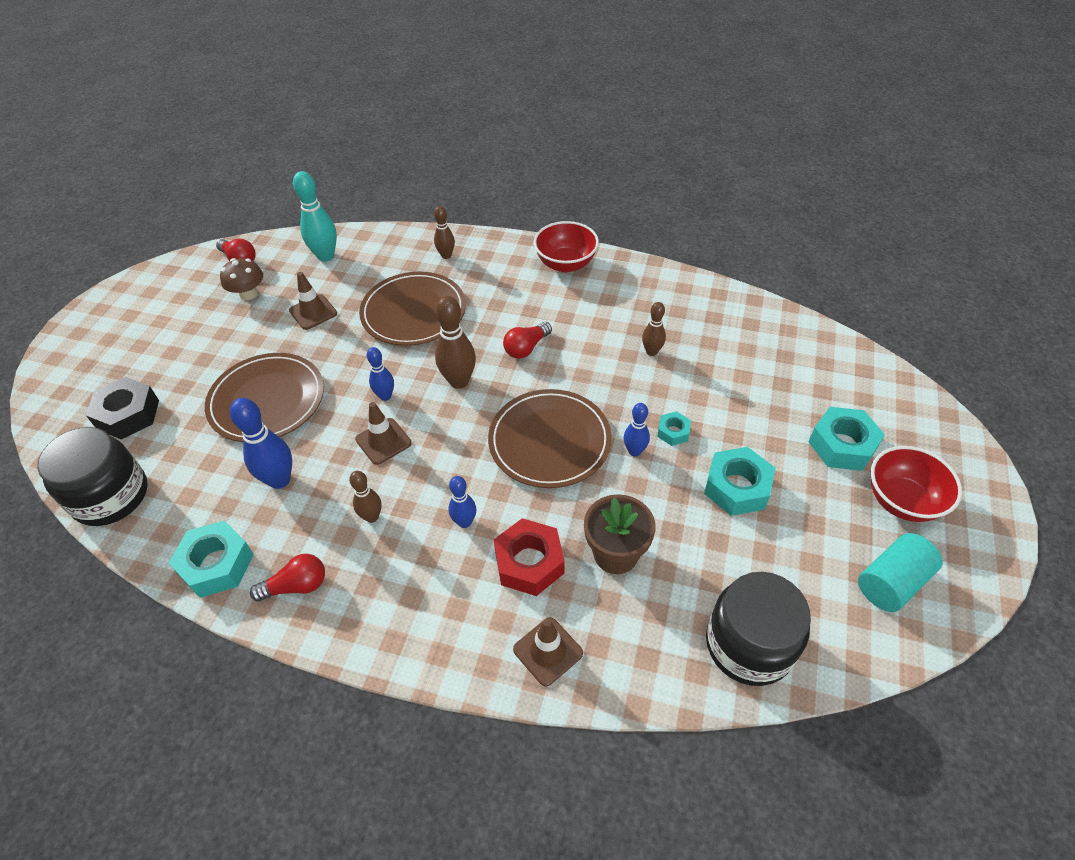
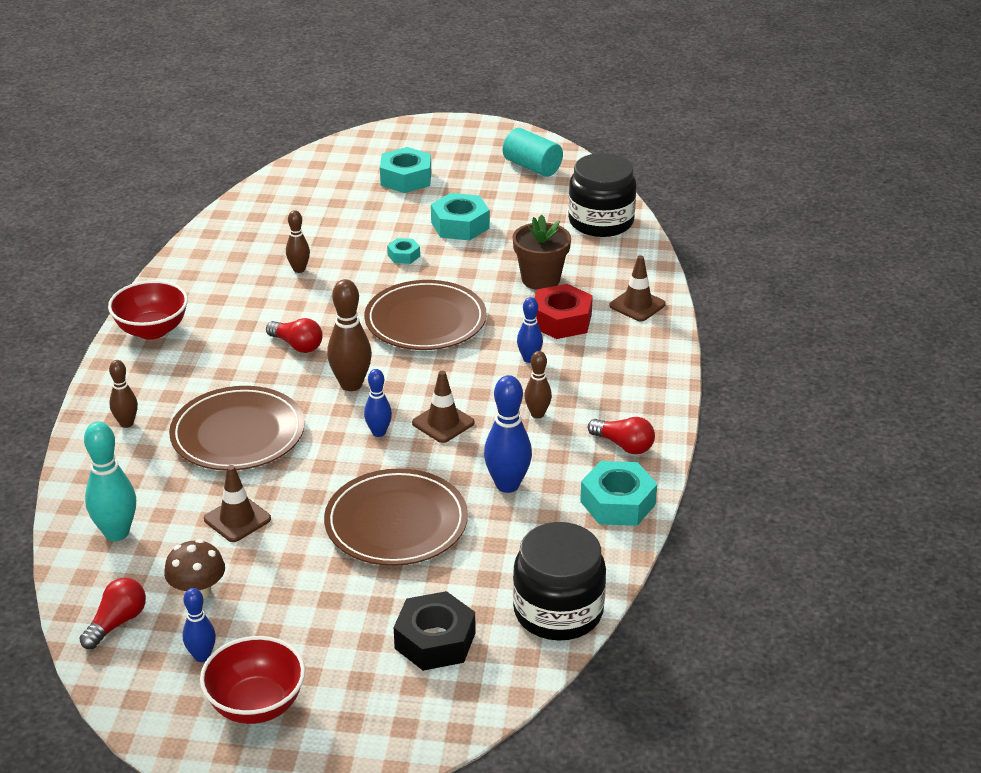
camera: 100 degrees left, 15 degrees down
(296, 586) = (624, 445): red light bulb -> red light bulb turned 150 degrees clockwise
(634, 451) = (429, 274): blue bowling pin -> blue bowling pin (202, 656)
(902, 501) = (458, 158): red bowl -> red bowl (256, 705)

